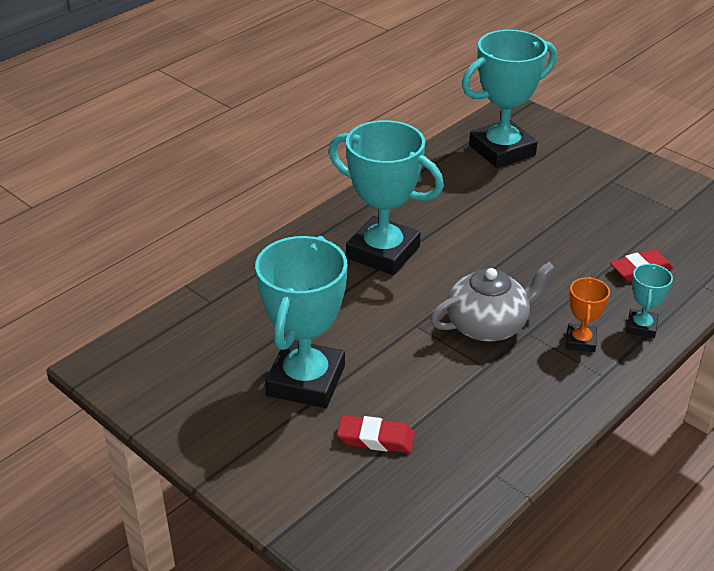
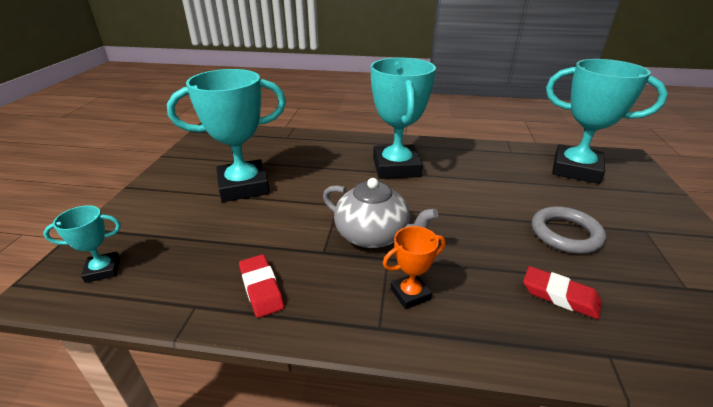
camera: 55 degrees right, 5 degrees down
(376, 438) = (204, 231): red eraser -> red eraser (261, 288)
(581, 220) = (565, 233): none -> grey ring
(641, 327) = (479, 330): turquoise trophy -> turquoise trophy (103, 270)

